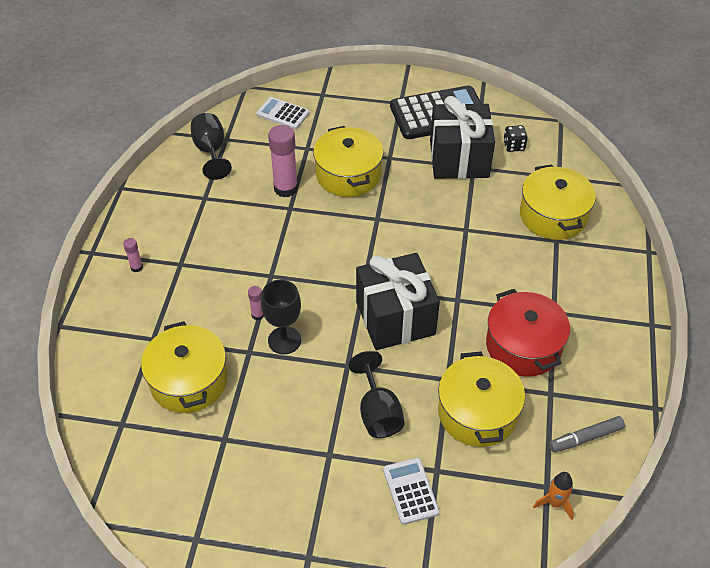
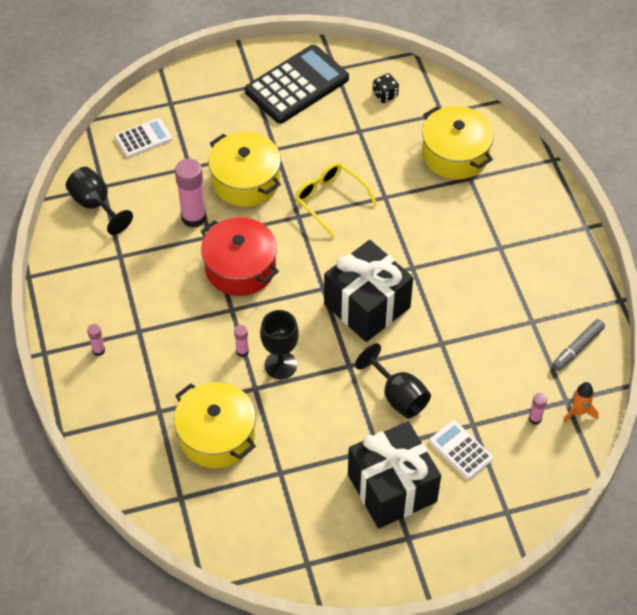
camera: 25 degrees left, 5 degrees up
(283, 114) = (143, 138): white calculator -> white calculator turned 150 degrees clockwise
(413, 215) = (330, 200): none -> yellow glasses
(459, 159) = (341, 127): black gift -> black gift (392, 488)
(477, 413) = (481, 362): yellow pot -> none
(504, 491) = (535, 418): none -> pink glue stick
(523, 346) = (489, 288): red pot -> red pot (240, 268)

